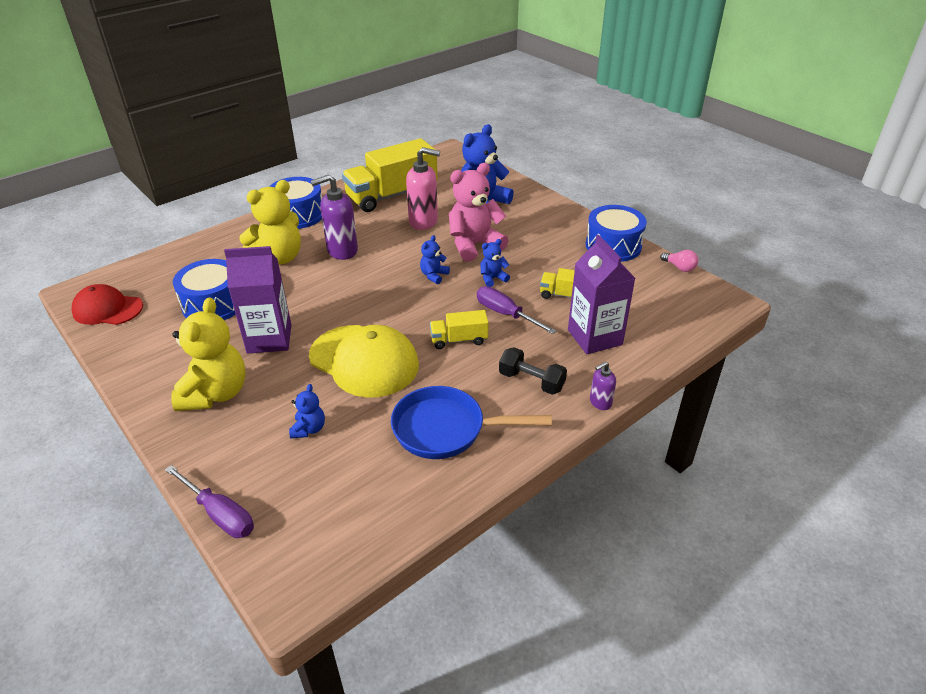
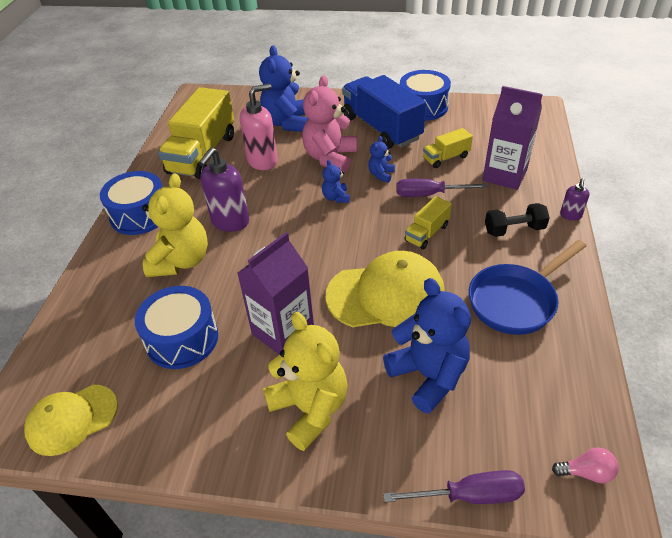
camera: 40 degrees left, 5 degrees up
(107, 309) = (72, 419): red cap -> yellow cap
(309, 429) = (428, 375): blue teddy bear -> blue teddy bear, size x2.09
(549, 244) = (381, 128): none -> blue truck
(679, 267) = (482, 100): pink light bulb -> pink light bulb (586, 472)

